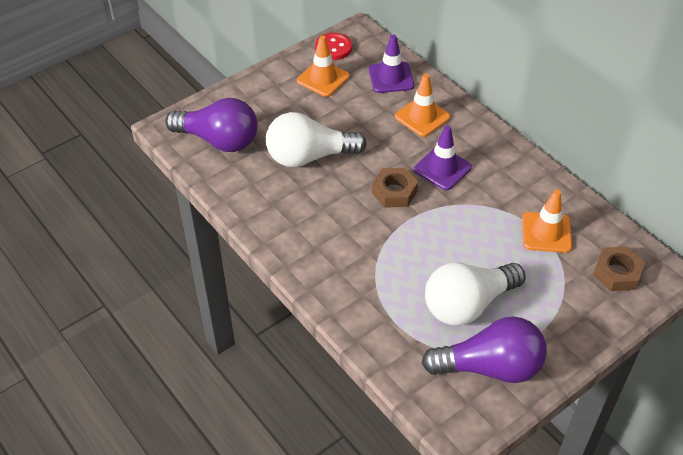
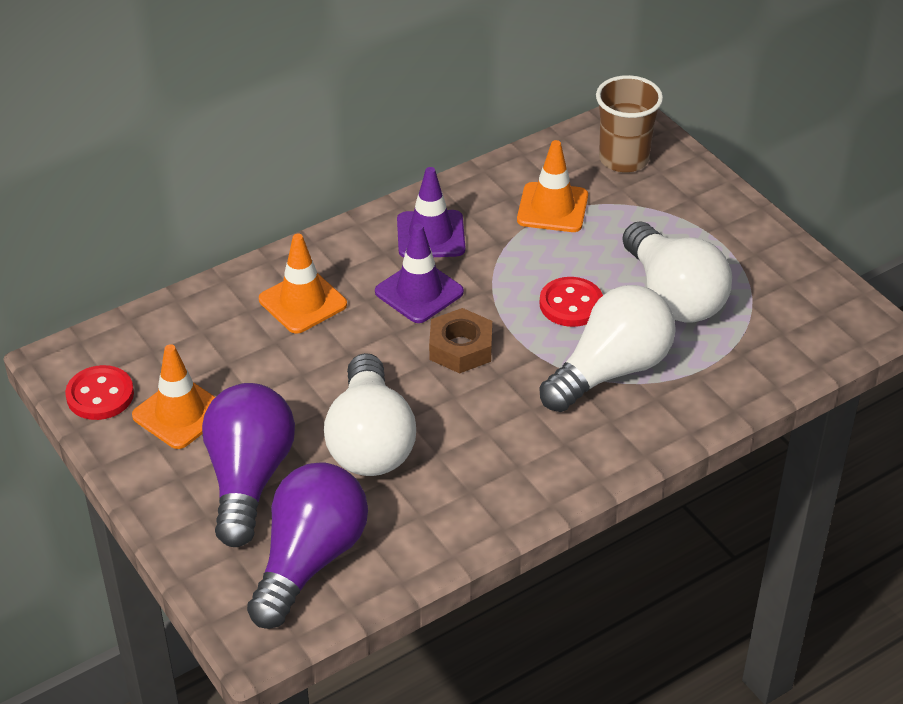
camera: 85 degrees left, 5 degrees down
(385, 269) = (611, 370): none -> white light bulb
(391, 77) = (199, 329): purple traffic cone -> purple traffic cone (430, 235)
(446, 246) = (571, 304): none -> red button
(490, 367) = (771, 288): purple light bulb -> purple light bulb (248, 478)
(617, 273) = (623, 159): brown nut -> brown cup

